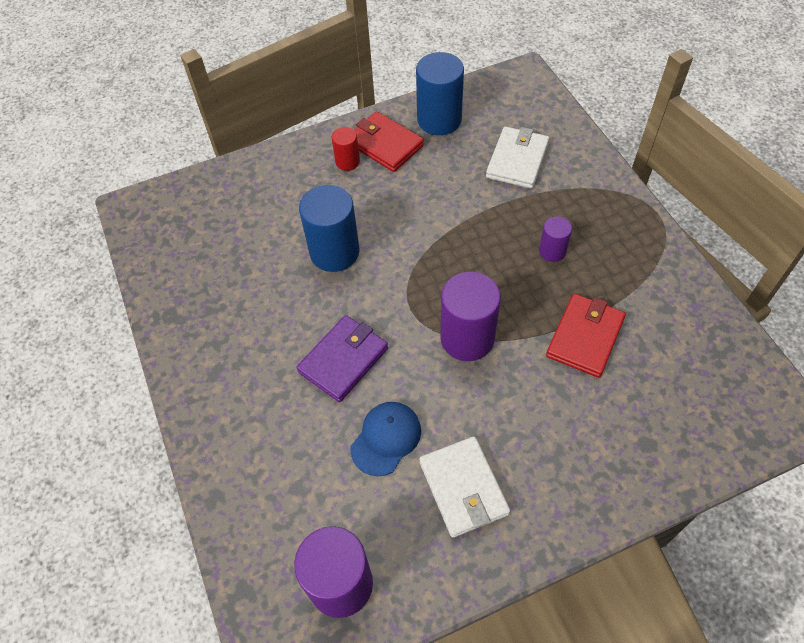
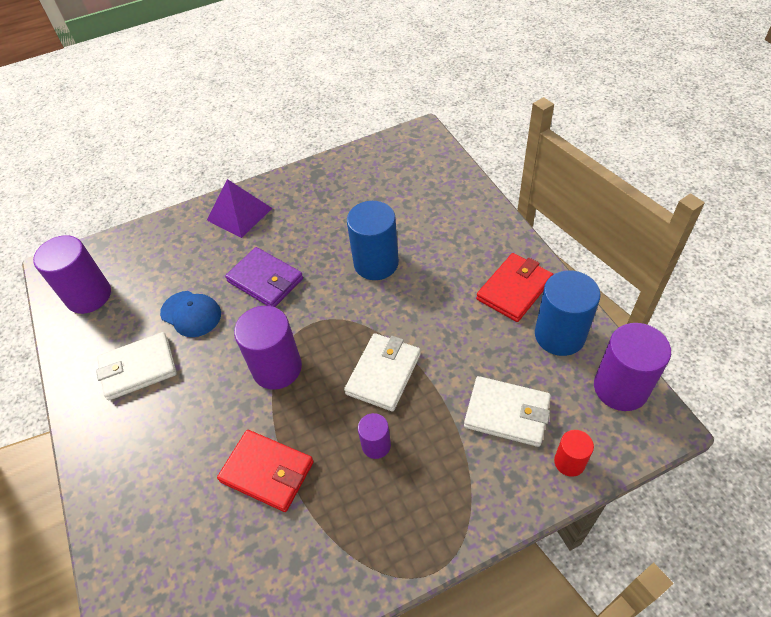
camera: 90 degrees right, 5 degrees down
(223, 402) = (239, 214): none -> purple pyramid
(347, 161) = (487, 262): red cylinder -> red cylinder (569, 462)
(476, 246) = (383, 374): none -> white wallet
(492, 91) = (620, 388): none -> purple cylinder

